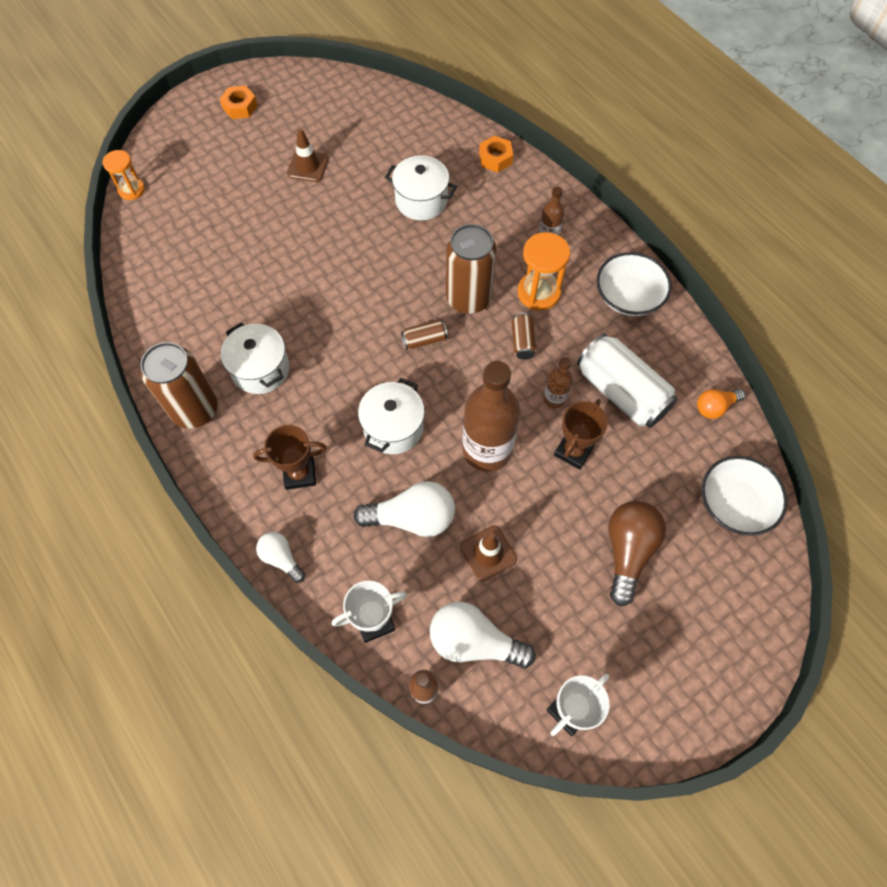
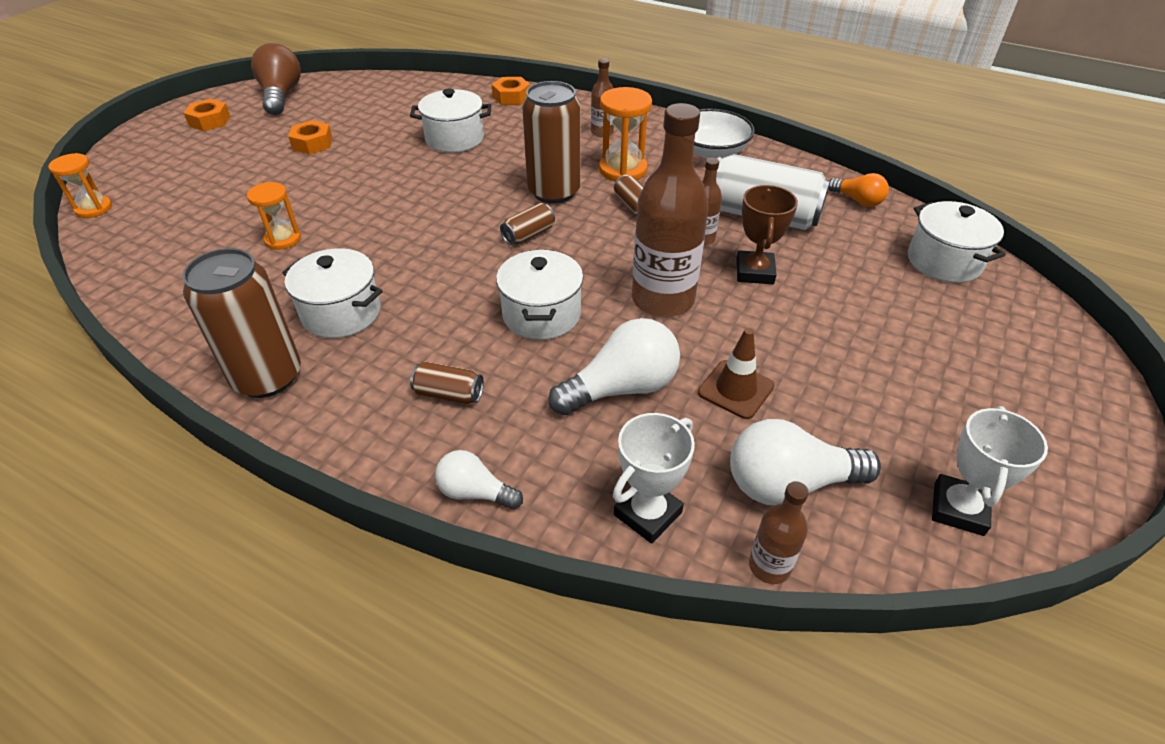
camera: 25 degrees left, 20 degrees down
(248, 275) = (283, 239): none -> orange hourglass
(299, 473) = (449, 394): brown trophy -> brown can
(308, 166) = (312, 144): brown traffic cone -> orange nut
(628, 551) = (881, 333): brown light bulb -> brown light bulb (281, 96)
(715, 407) = (857, 200): orange light bulb -> orange light bulb turned 90 degrees counterclockwise
(735, 503) = (944, 261): white bowl -> white pot

